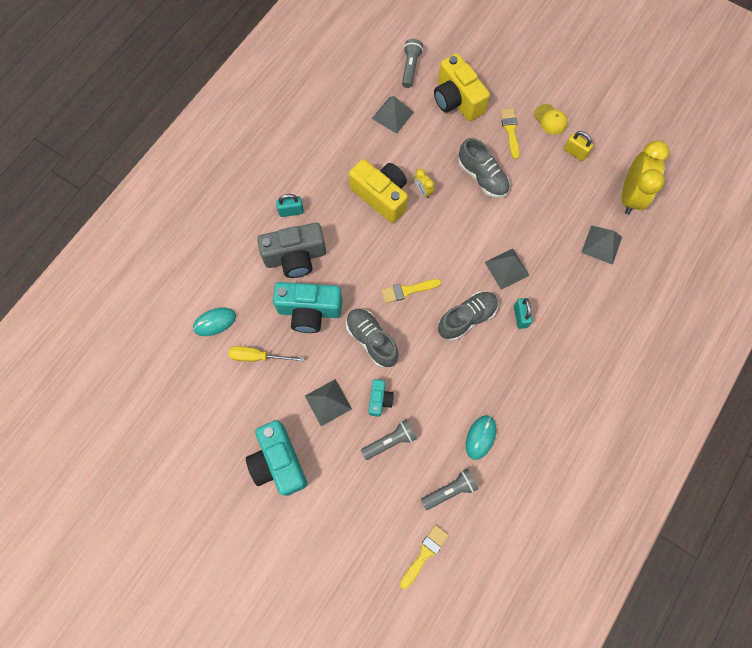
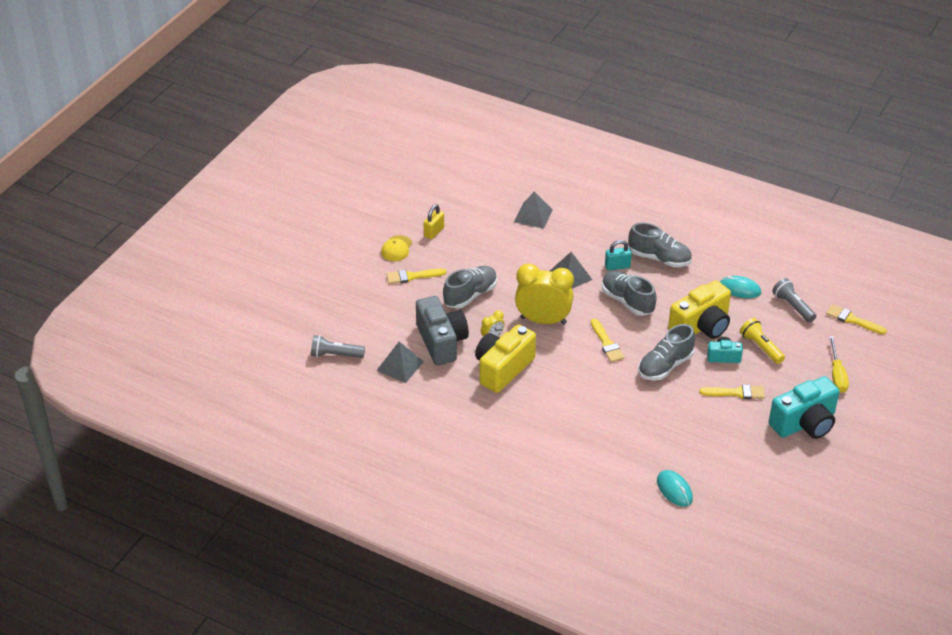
camera: 95 degrees left, 30 degrees down
(258, 356) = (703, 450): yellow screwdriver -> yellow screwdriver (837, 375)
(291, 211) = (532, 440): turquoise padlock -> none
(295, 257) = (586, 431): grey camera -> grey camera (441, 342)
(309, 311) = (645, 414): turquoise camera -> none
(328, 402) = (736, 393): grey pyramid -> yellow brush
(390, 441) = (761, 347): grey flashlight -> yellow flashlight
(457, 100) = (377, 317): yellow camera -> yellow camera (701, 326)
(532, 361) = (659, 258): none -> grey shoe
(550, 119) = (396, 248): yellow cap -> yellow cap turned 150 degrees clockwise
(630, 196) = (478, 197): yellow clock -> yellow clock (543, 320)

